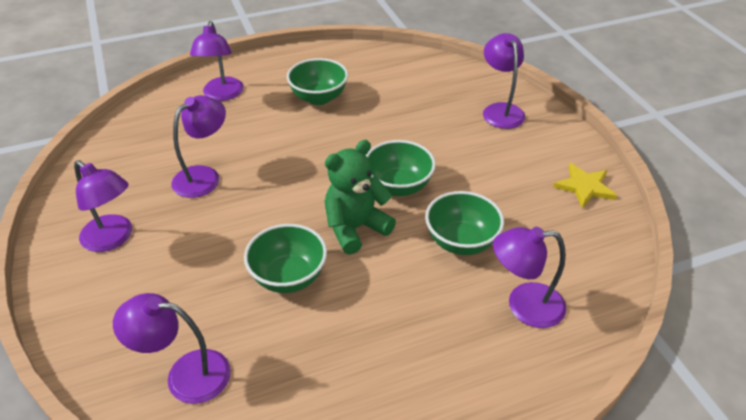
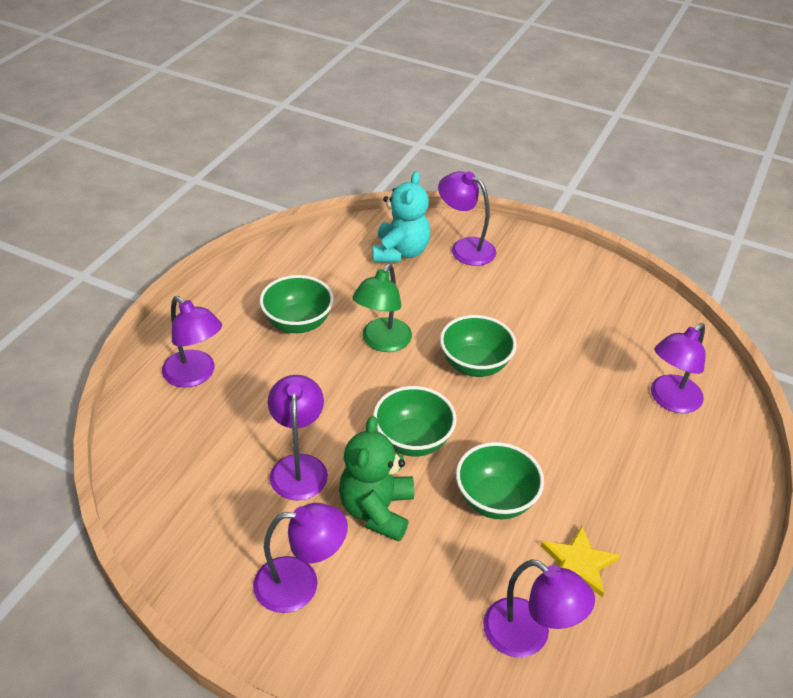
camera: 45 degrees left, 0 degrees up
(185, 375) = (528, 636): purple lamp -> purple lamp turned 105 degrees counterclockwise
(355, 137) = (382, 342): none -> green lamp
(355, 228) = (489, 423): green teddy bear -> green teddy bear (376, 510)
(447, 90) = (400, 252): none -> turquoise teddy bear
(461, 242) = (575, 380): green bowl -> green bowl (413, 440)
(585, 187) = (599, 281): yellow star -> yellow star (579, 563)

